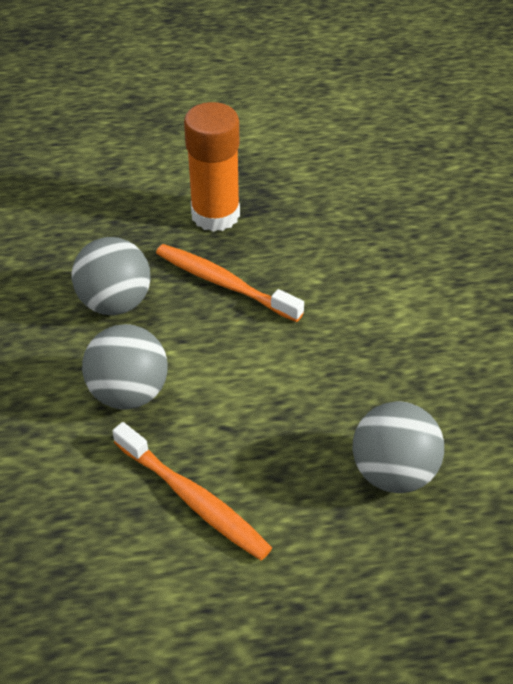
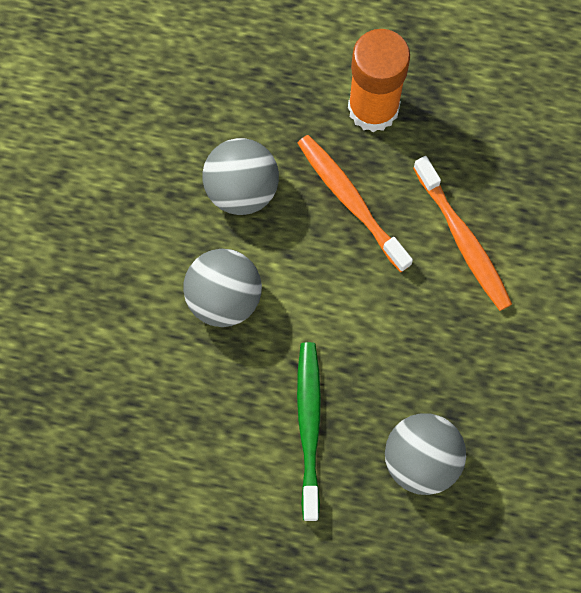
camera: 20 degrees right, 25 degrees up
(193, 499) = (245, 425): orange toothbrush -> orange toothbrush (463, 240)
(263, 478) = (309, 426): none -> green toothbrush

